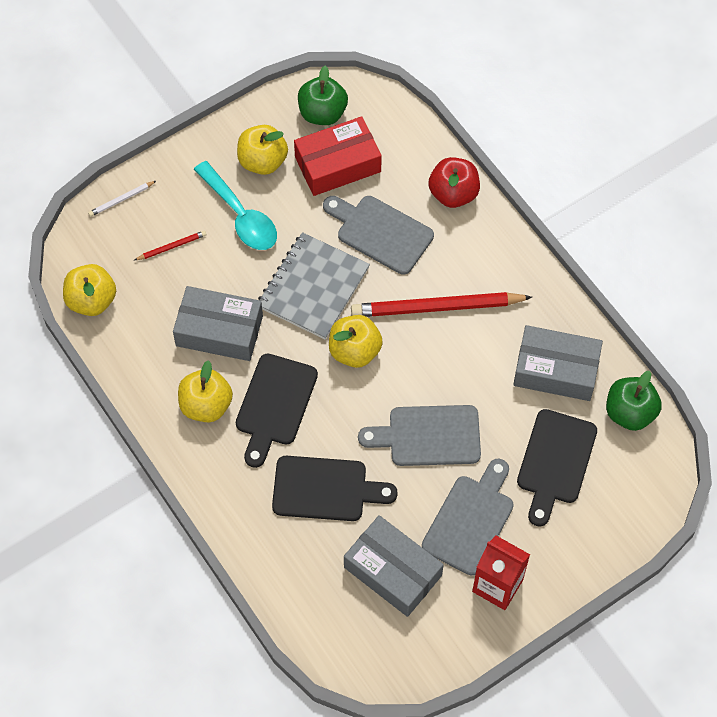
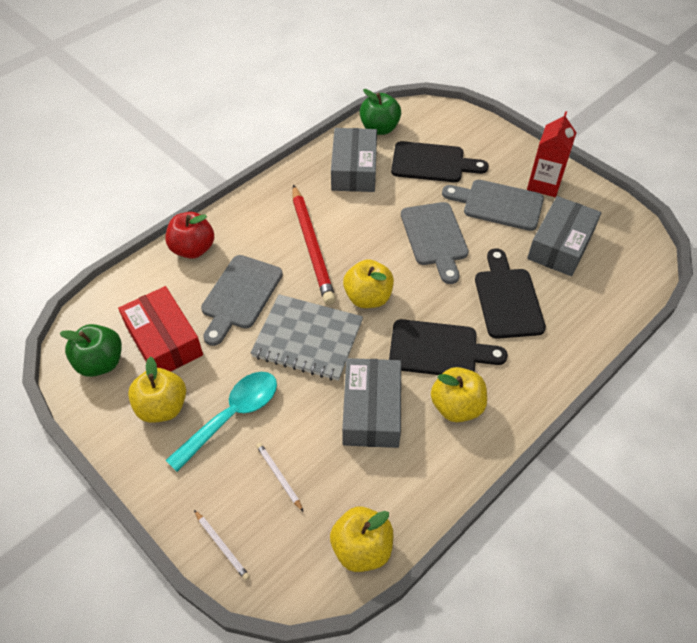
camera: 100 degrees left, 10 degrees down
(171, 247) = (279, 476): red pencil -> white pencil

